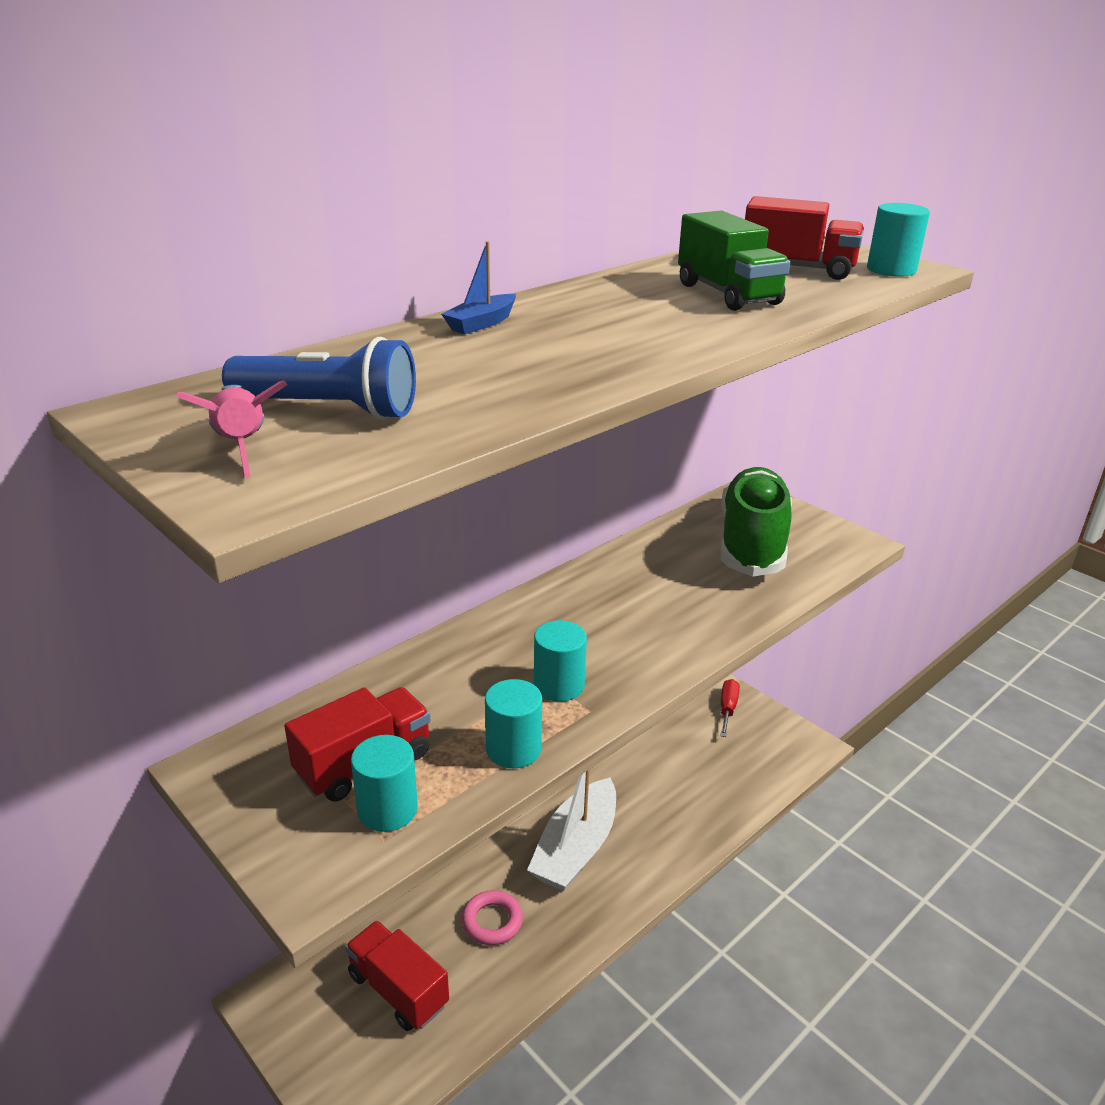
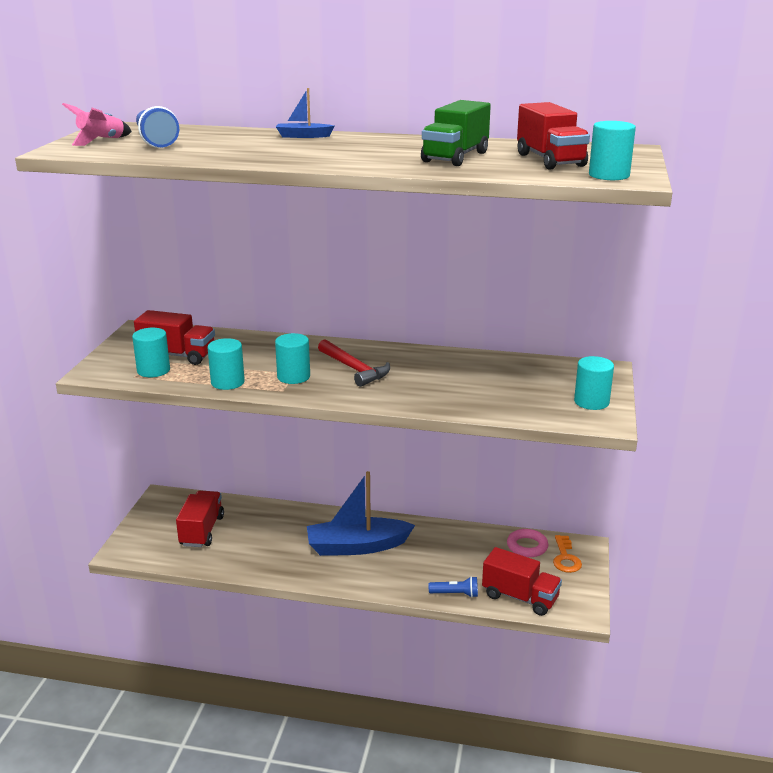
camera: 55 degrees right, 5 degrees down
(492, 921) = (273, 540): pink ring -> pink ring (527, 546)
(576, 848) = (357, 546): white boat -> blue boat
(588, 631) = (354, 369): none -> red hammer
(724, 815) = (455, 594): none -> blue flashlight
(727, 708) = (565, 558): red screwdriver -> orange key
(752, 543) = (536, 387): green shoe -> none
(763, 773) = (520, 597): none -> red truck
(812, 531) = (591, 402): none -> turquoise cylinder

